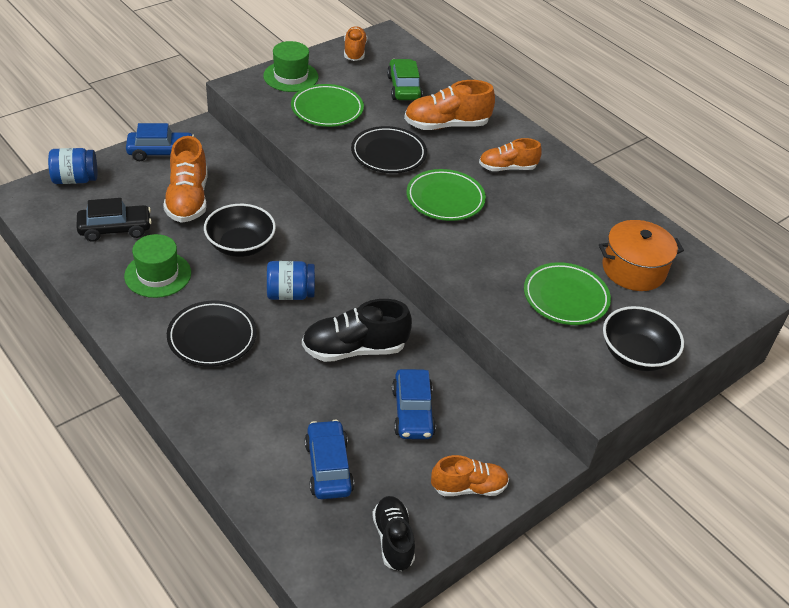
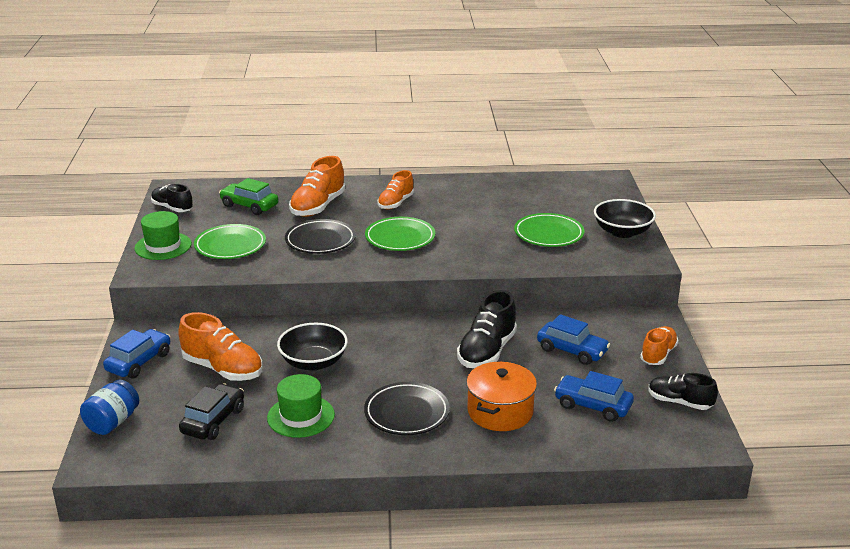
camera: 50 degrees left, 15 degrees down
(290, 294) = (397, 358): blue jar -> none
(354, 52) = (172, 208): orange shoe -> black shoe
(633, 269) = (547, 202): orange pot -> orange pot (500, 412)

